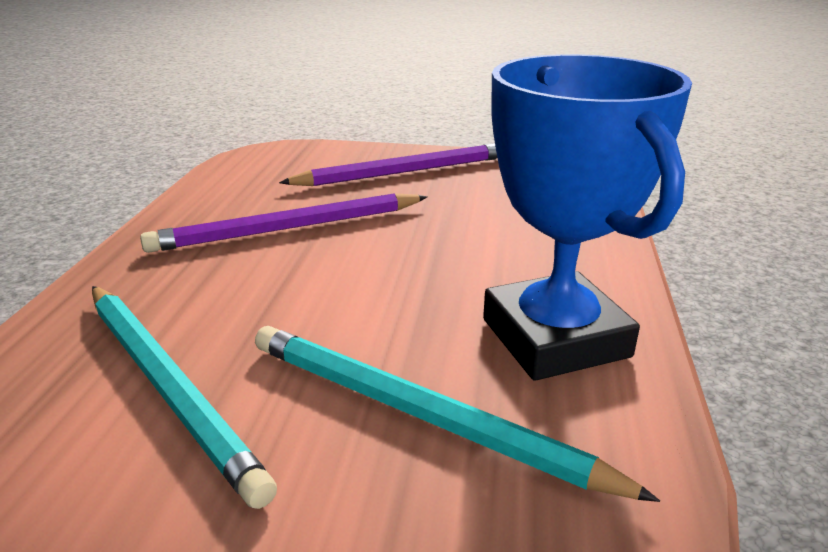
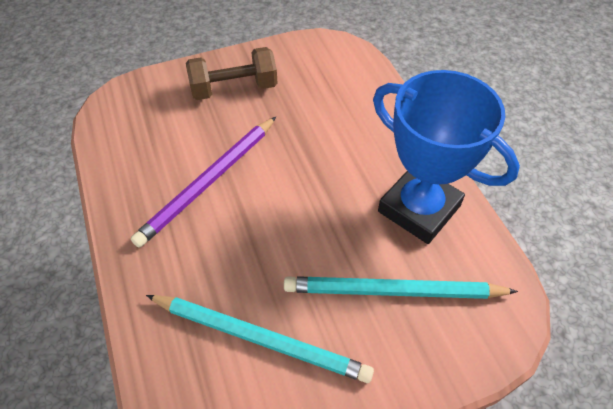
camera: 30 degrees left, 25 degrees up
(404, 172) = (234, 89): purple pencil -> brown dumbbell

